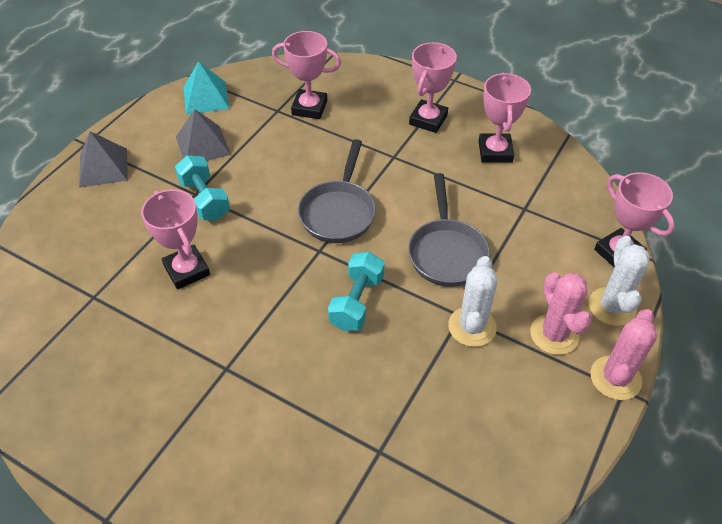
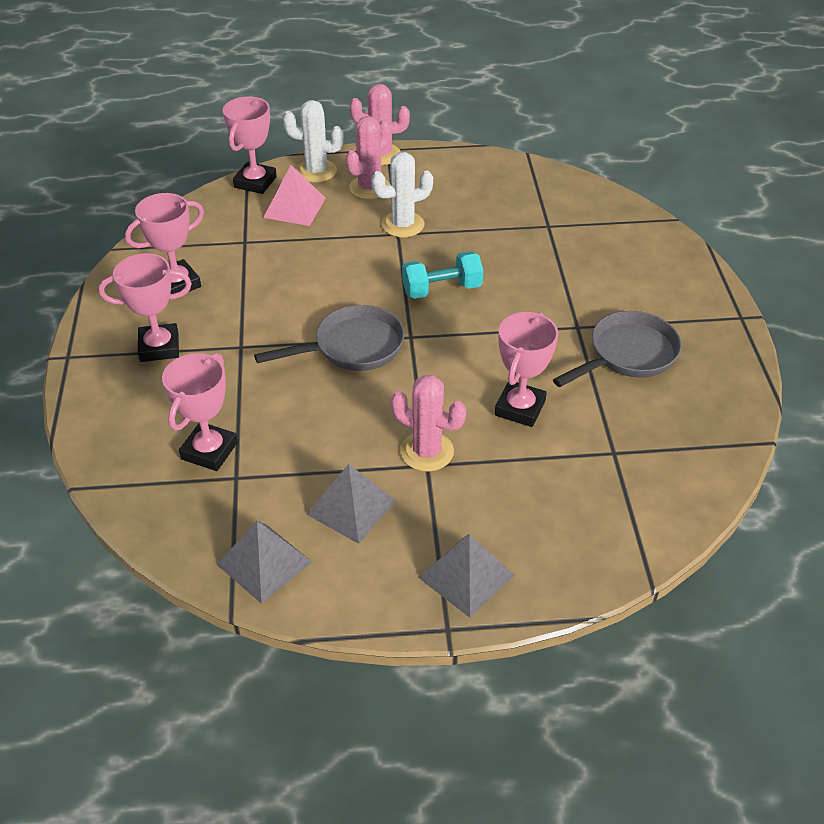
camera: 125 degrees left, 5 degrees down
(205, 199) = (427, 451): turquoise dumbbell -> pink cactus
(206, 97) = (264, 563): turquoise pyramid -> grey pyramid
(309, 108) = (209, 451): pink trophy -> pink trophy turned 45 degrees clockwise
(446, 252) = (339, 264): grey pan -> grey pan (627, 355)
(556, 262) = (295, 207): none -> pink pyramid
(612, 307) = (316, 171): white cactus -> white cactus turned 45 degrees clockwise

